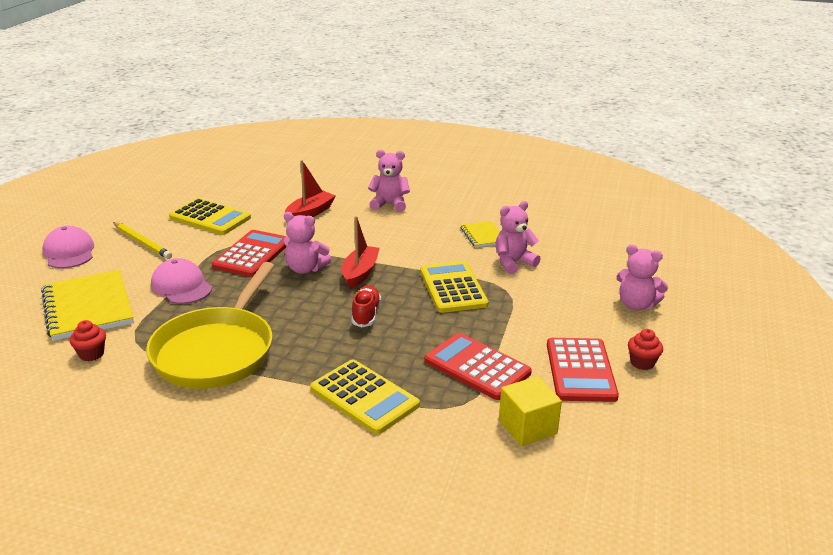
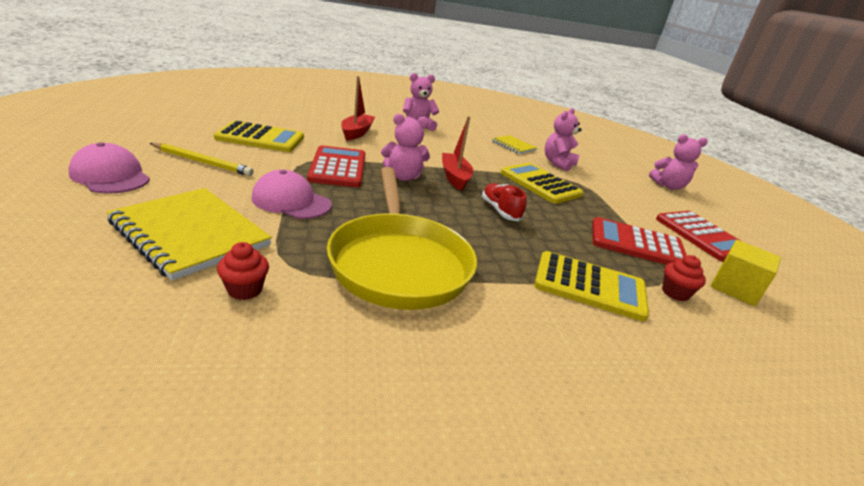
camera: 30 degrees left, 0 degrees up
(642, 363) = (727, 225): red cupcake -> red cupcake (675, 293)

